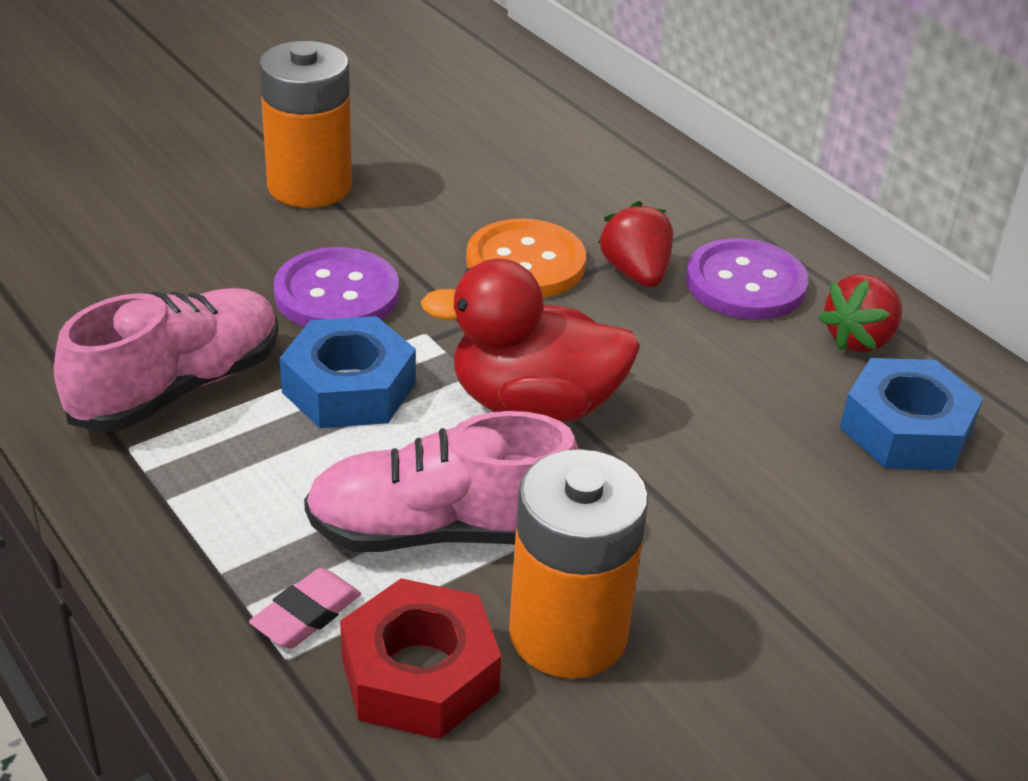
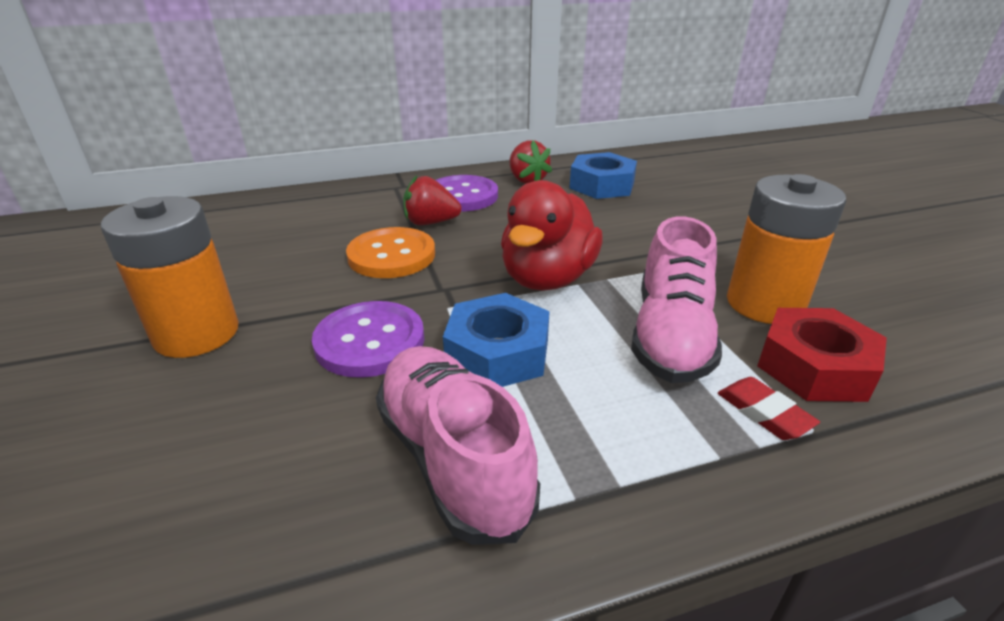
camera: 70 degrees left, 5 degrees down
(306, 614) = (764, 412): pink eraser -> red eraser

